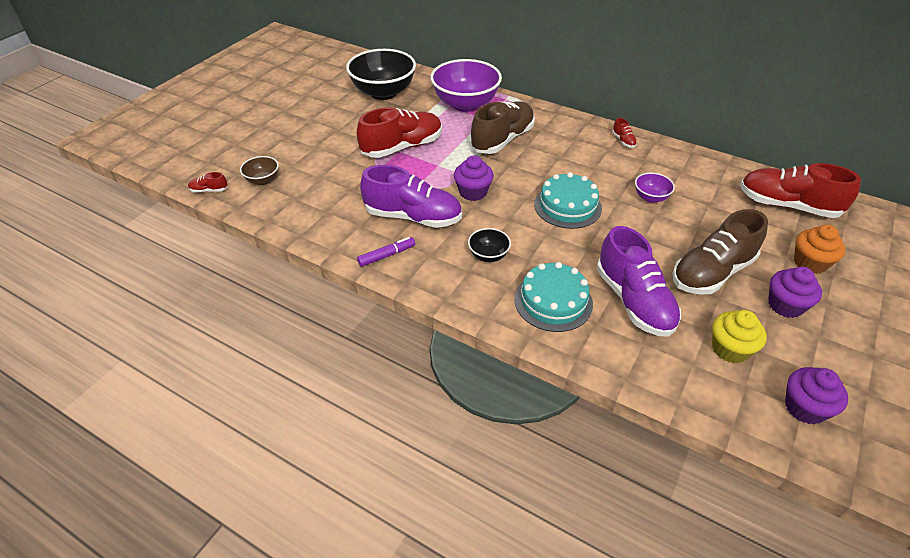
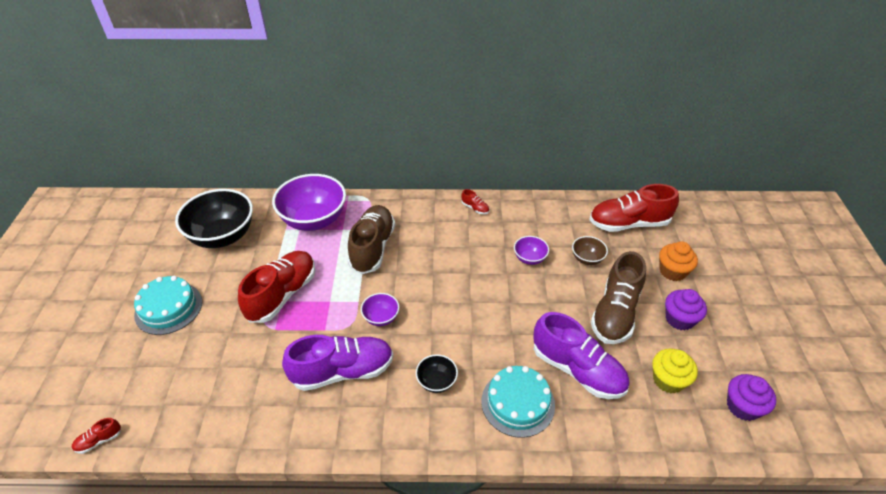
camera: 30 degrees left, 0 degrees up
(263, 180) = (156, 399): brown bowl -> brown bowl (587, 259)
(387, 255) = (344, 428): purple marker -> none
(473, 192) = (381, 318): purple cupcake -> purple bowl
(567, 206) = (470, 296): turquoise cake -> turquoise cake (168, 308)

